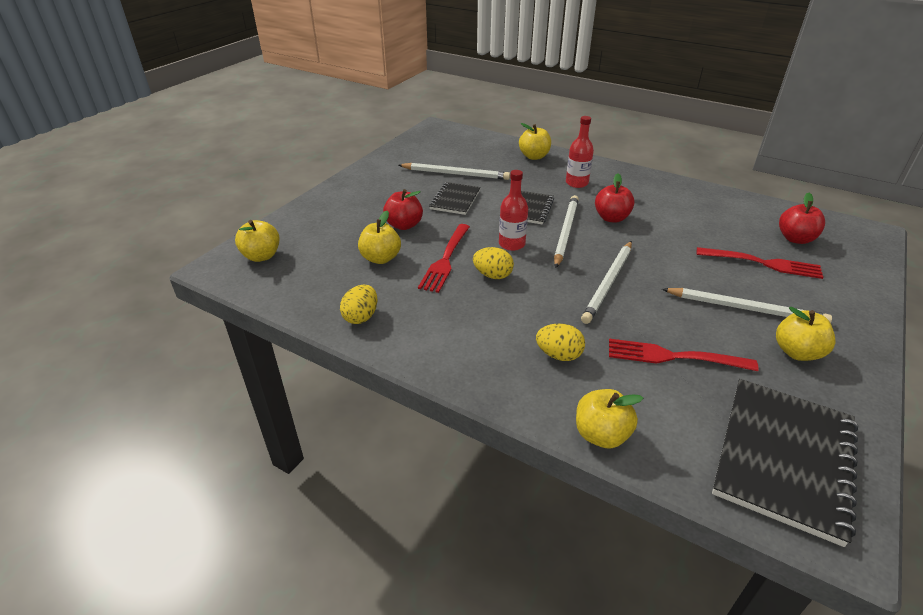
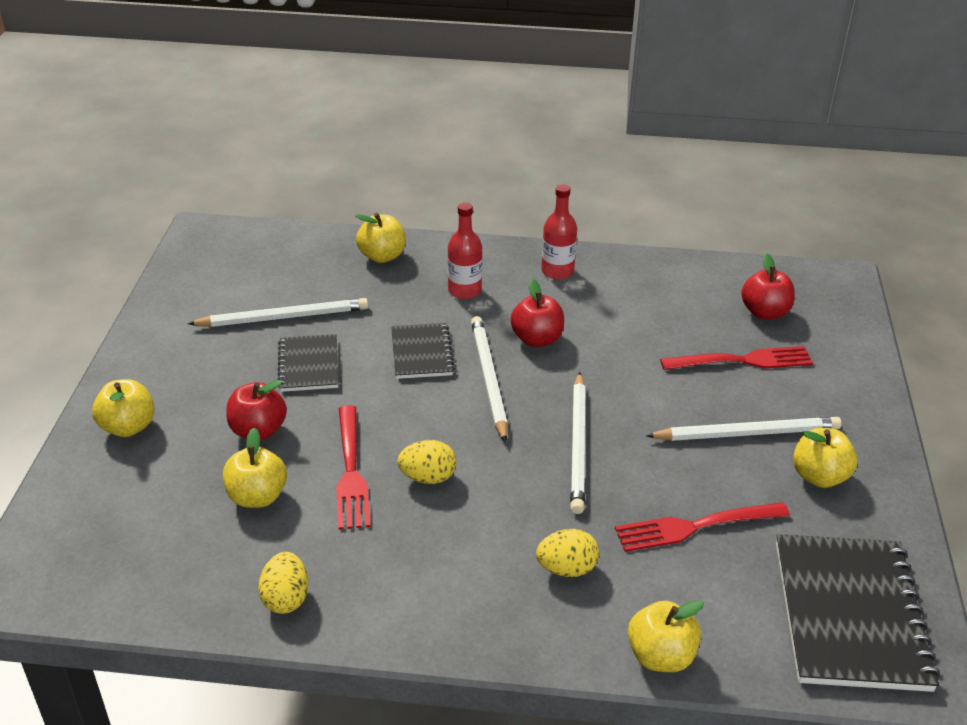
camera: 25 degrees left, 0 degrees up
(261, 256) = (71, 547): yellow apple -> yellow apple (128, 427)
(511, 244) = (427, 419): red bottle -> red bottle (557, 271)

